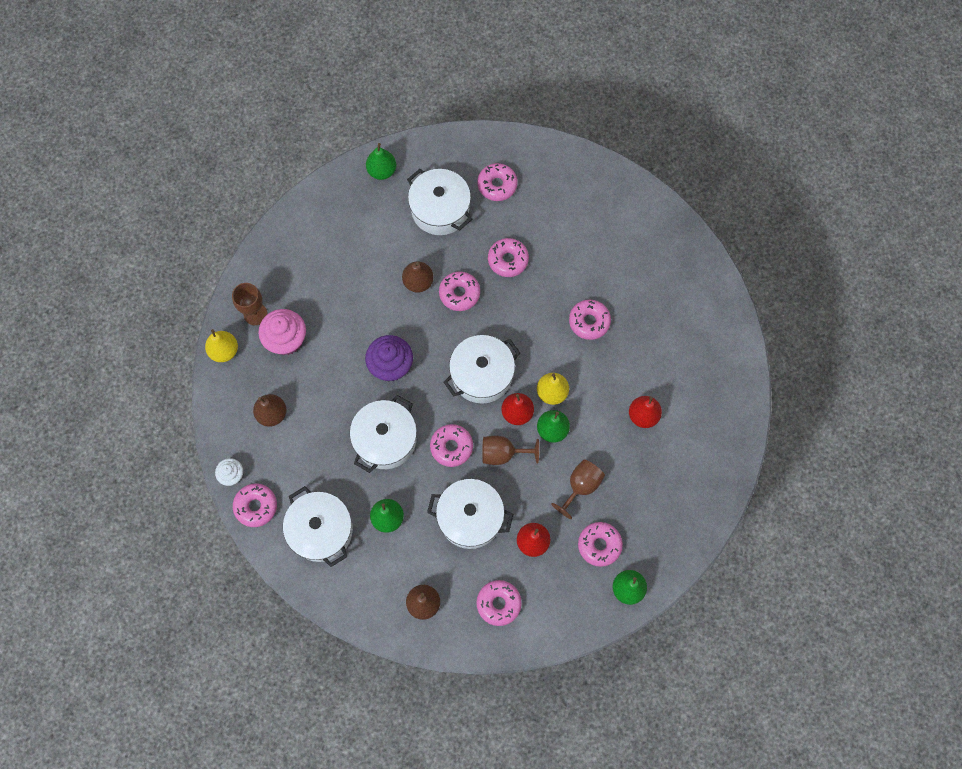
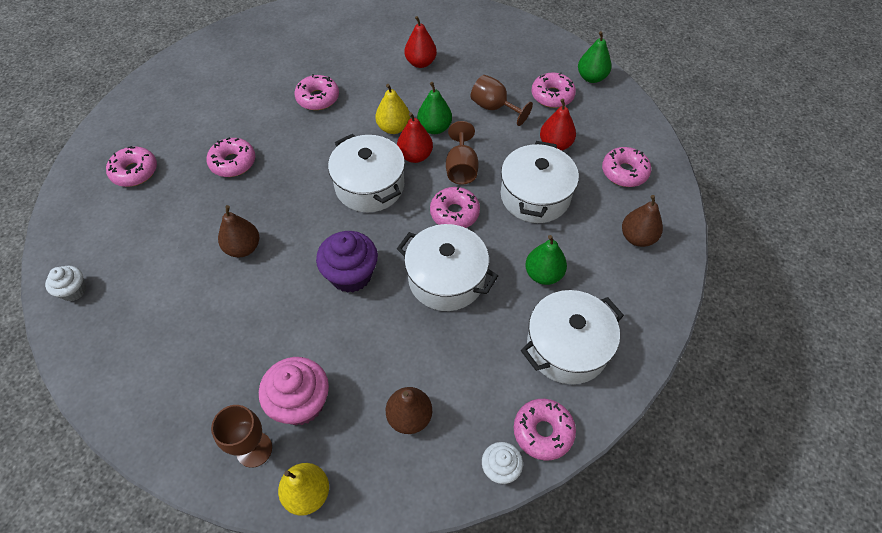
camera: 90 degrees left, 15 degrees down
(382, 171) = (74, 291): green pear -> white cupcake
(440, 210) = (150, 226): white pot -> none
(459, 293) = (266, 207): pink donut -> none

